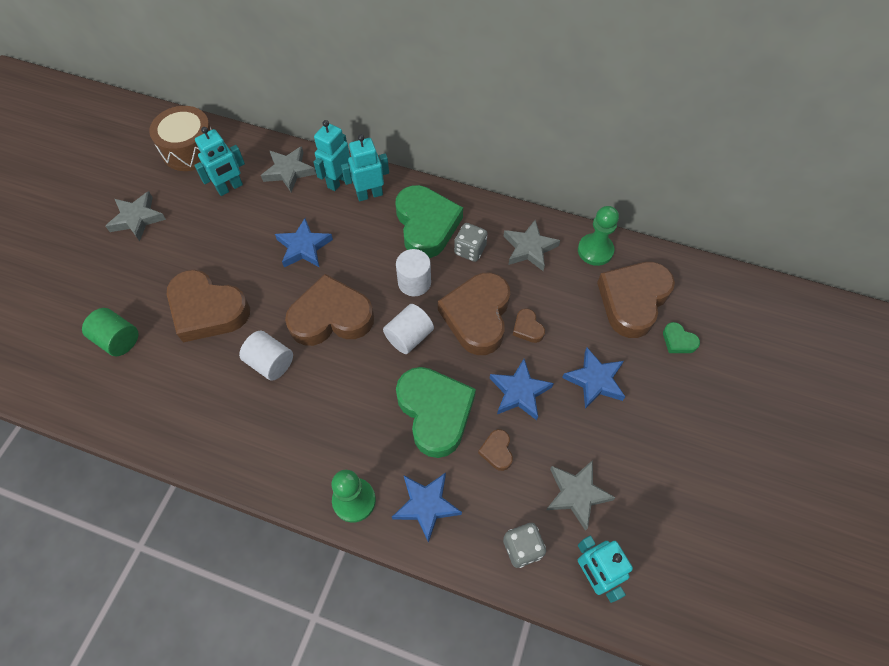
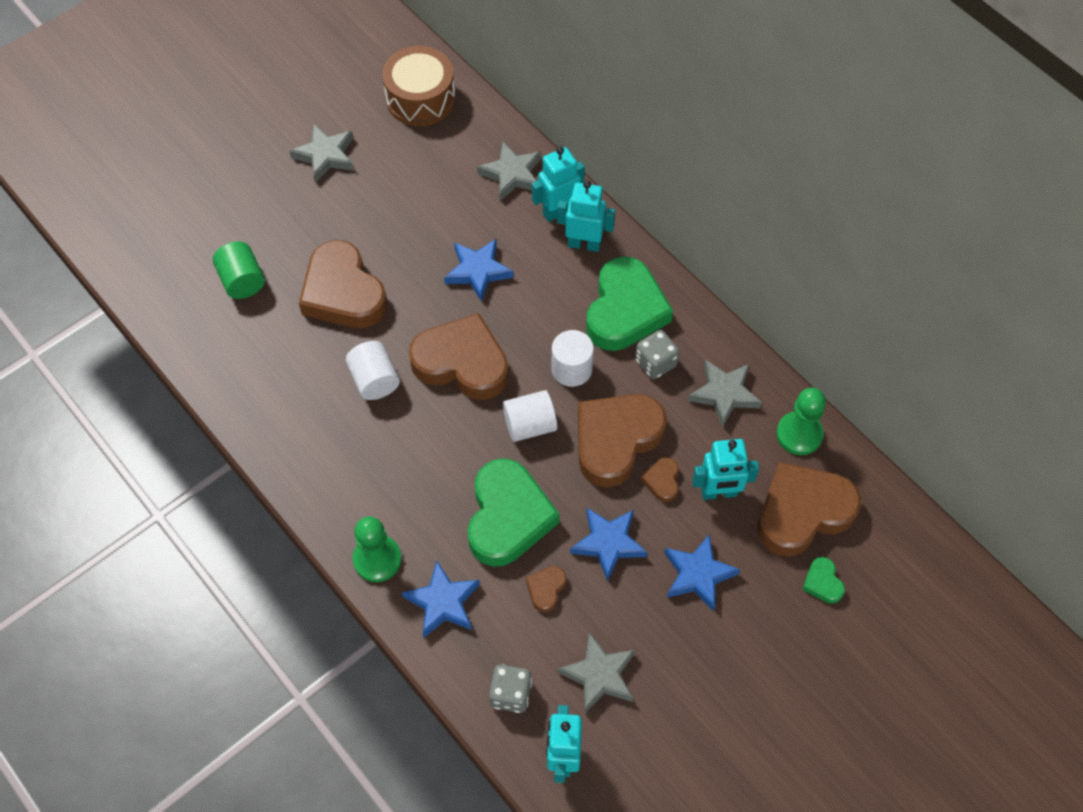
camera: 30 degrees right, 0 degrees up
(230, 188) = (438, 165): turquoise robot -> turquoise robot (719, 493)

